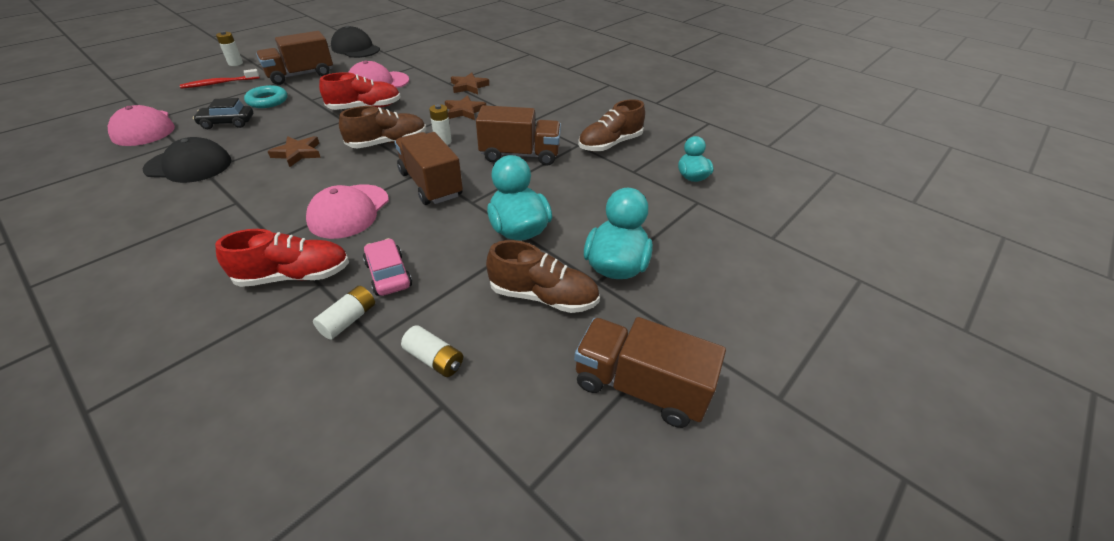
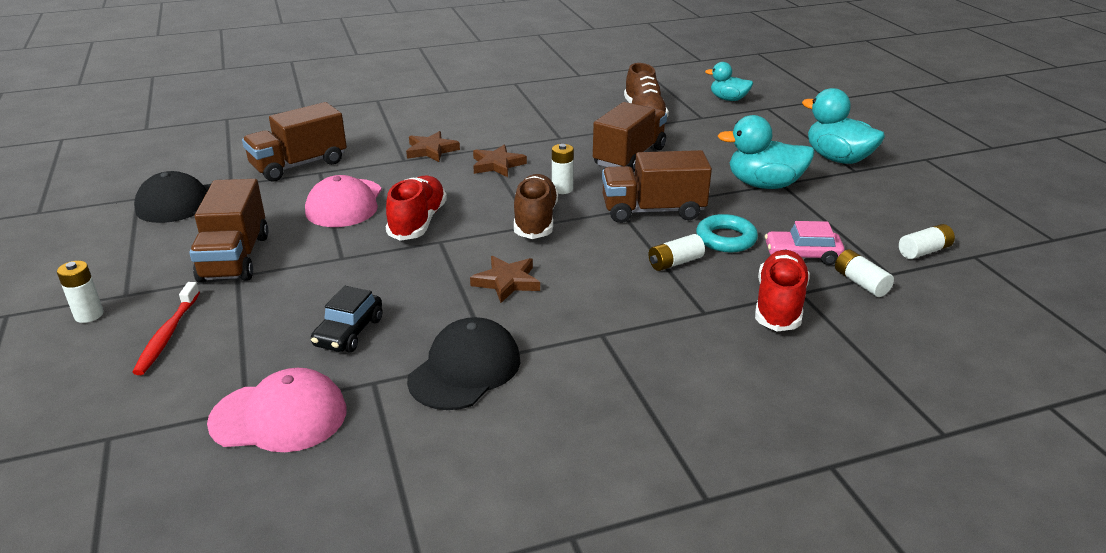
camera: 60 degrees left, 10 degrees down
(267, 101) = (303, 293): turquoise ring -> turquoise ring (726, 239)
(349, 211) = (675, 262): pink cap -> white battery
(543, 296) = (864, 194): brown shoe -> none
(639, 386) = (972, 184): brown truck -> brown truck (299, 165)

